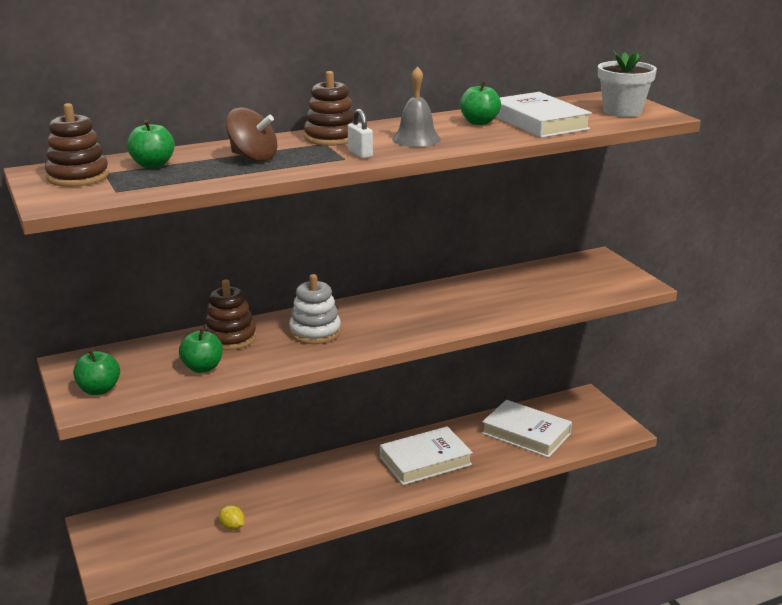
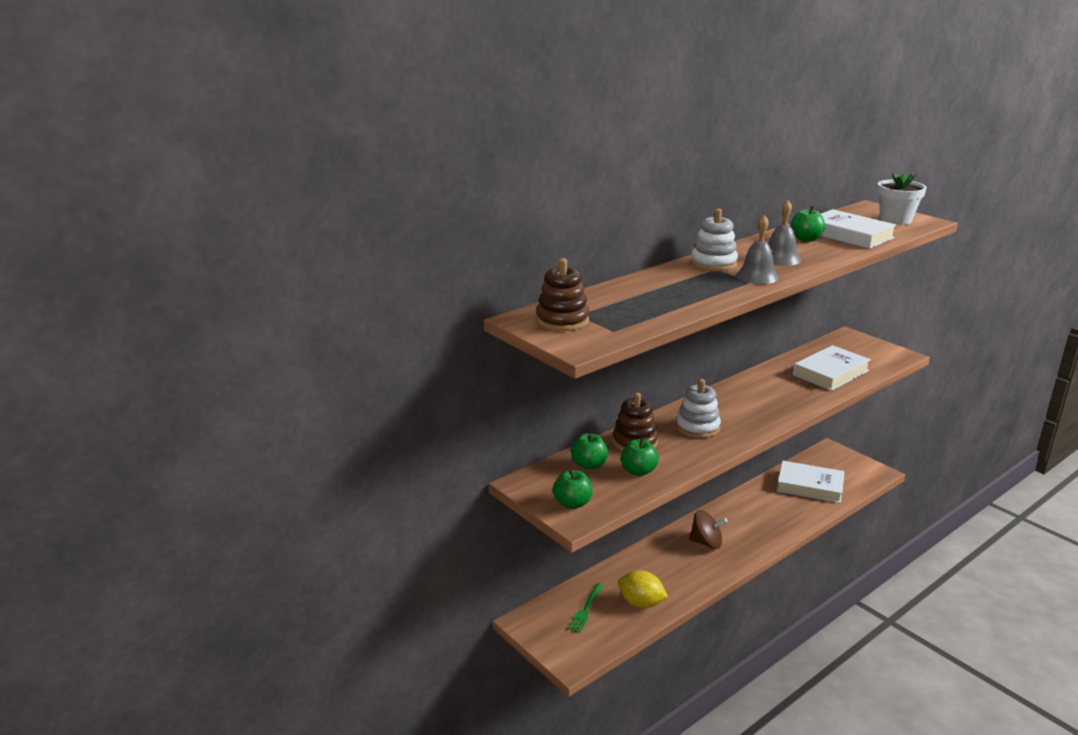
camera: 15 degrees left, 0 degrees up
(153, 165) = (608, 303): green apple -> green apple (589, 465)
(168, 523) = (585, 610): none -> green fork
(232, 527) = (641, 603): yellow lemon -> yellow lemon, size x1.79
(253, 157) = (679, 288): brown spinning top -> brown spinning top (706, 543)
(331, 137) = (713, 263): brown stacking toy -> white stacking toy
(360, 154) = (757, 276): white padlock -> grey bell
(425, 461) = (751, 521): white book -> white book (830, 373)

